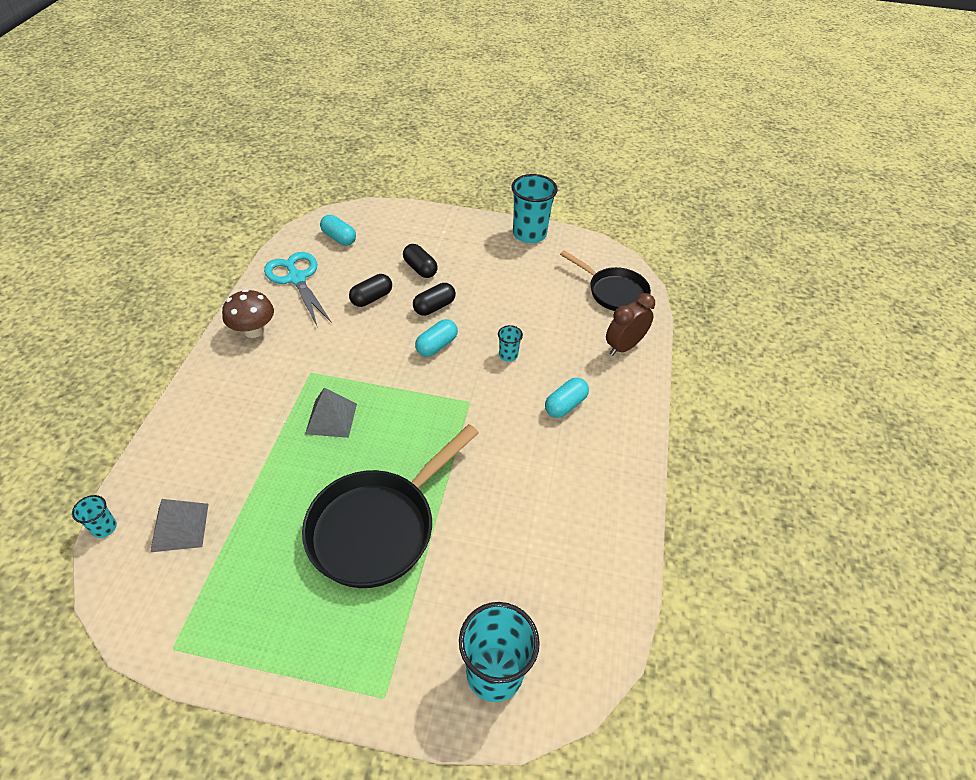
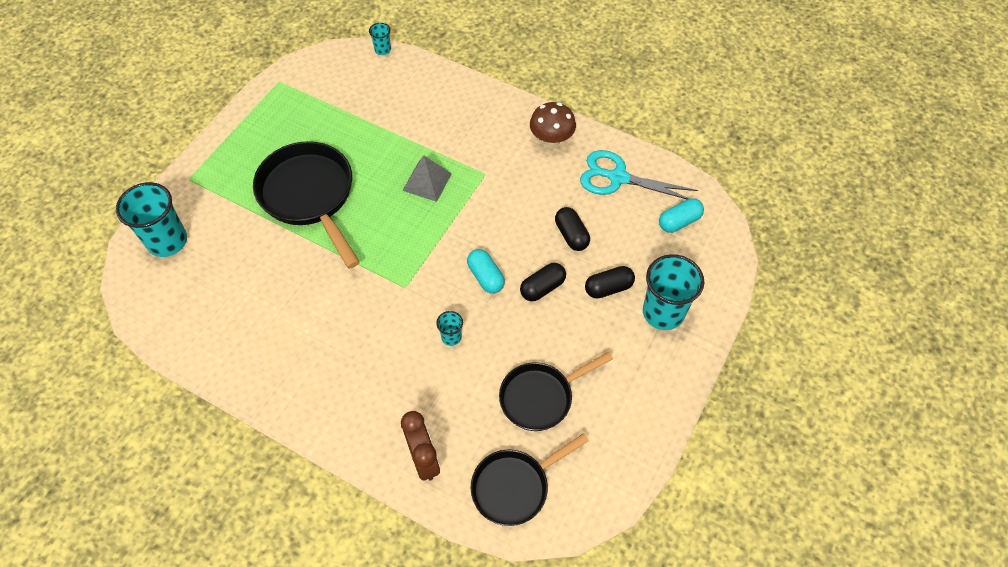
camera: 110 degrees right, 10 degrees up
(180, 527) = (365, 86): grey pyramid -> none
(297, 278) = (618, 178): turquoise scissors -> turquoise scissors turned 150 degrees counterclockwise
(434, 307) = (542, 287): black capsule -> black capsule turned 75 degrees clockwise
(529, 234) = (649, 425): turquoise cup -> turquoise cup (663, 312)
(536, 291) = (540, 397): none -> black pan
(565, 405) = (368, 368): turquoise capsule -> none

